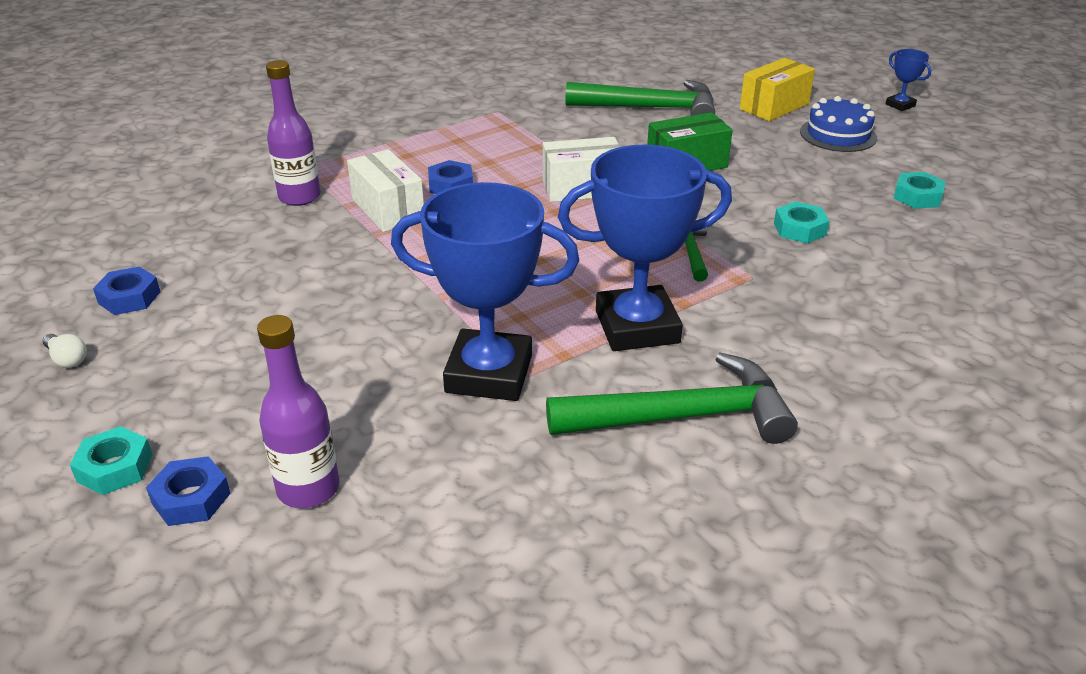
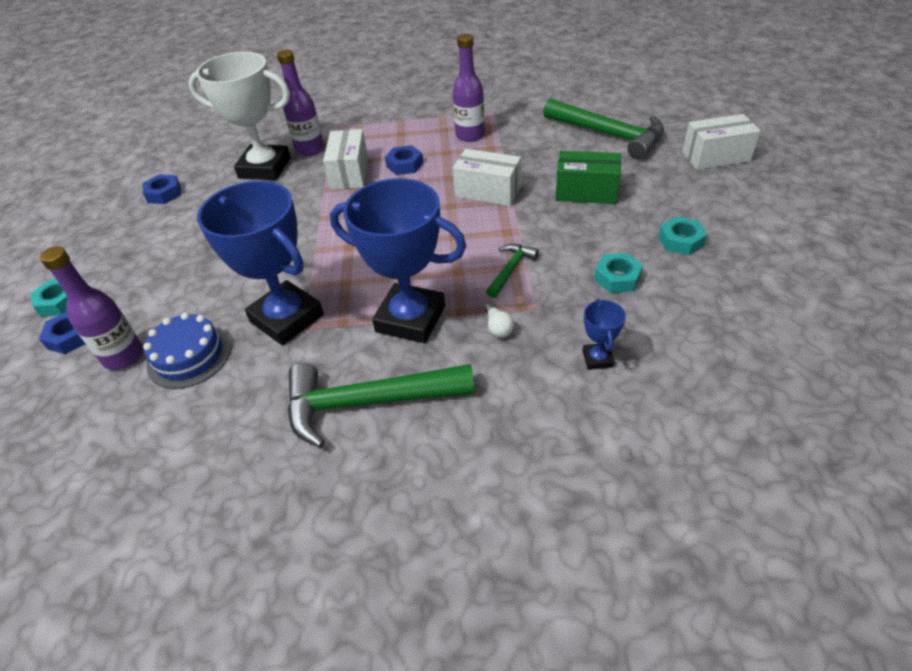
camera: 35 degrees right, 10 degrees up
(67, 359) = (103, 224): white light bulb -> white light bulb (498, 327)
(258, 232) = (265, 168): none -> white trophy
(497, 139) = (470, 135): none -> purple bottle
(682, 416) = (367, 403): green hammer -> green hammer turned 150 degrees clockwise
(774, 106) = (715, 157): yellow box -> white box
(838, 134) = (746, 198): blue cake -> blue cake (189, 356)
(900, 105) = (841, 183): blue trophy -> blue trophy (597, 359)
(917, 196) = (757, 280): turquoise nut -> turquoise nut (680, 241)

